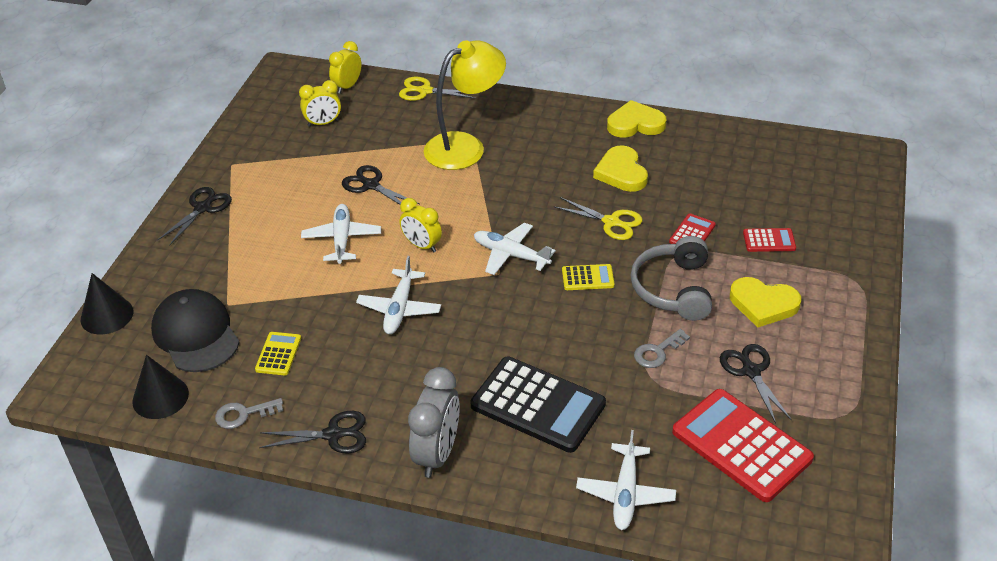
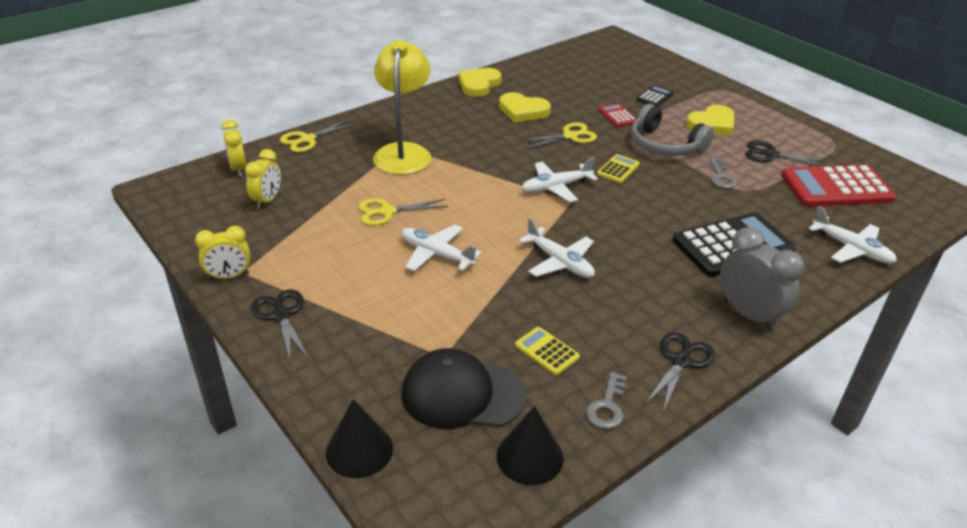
camera: 55 degrees left, 5 degrees down
(370, 185) = (387, 212): black scissors -> yellow scissors
(422, 245) = (496, 220): yellow clock -> yellow clock (229, 276)
(769, 241) = (654, 97): red calculator -> black calculator

